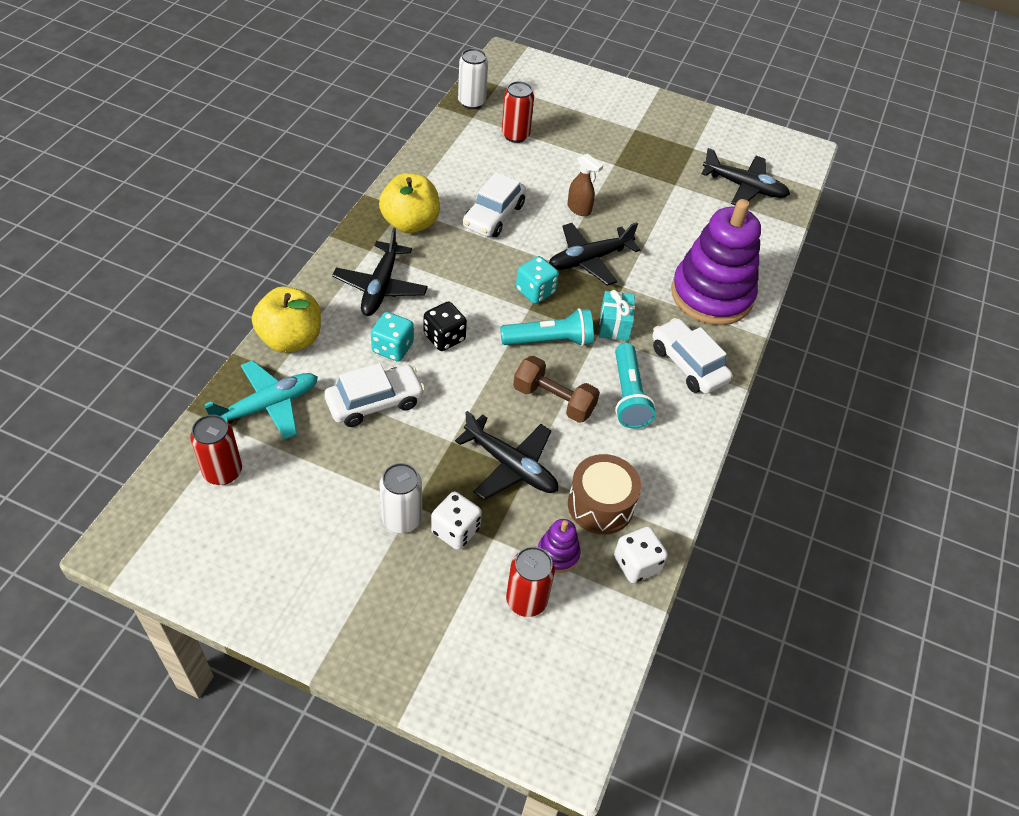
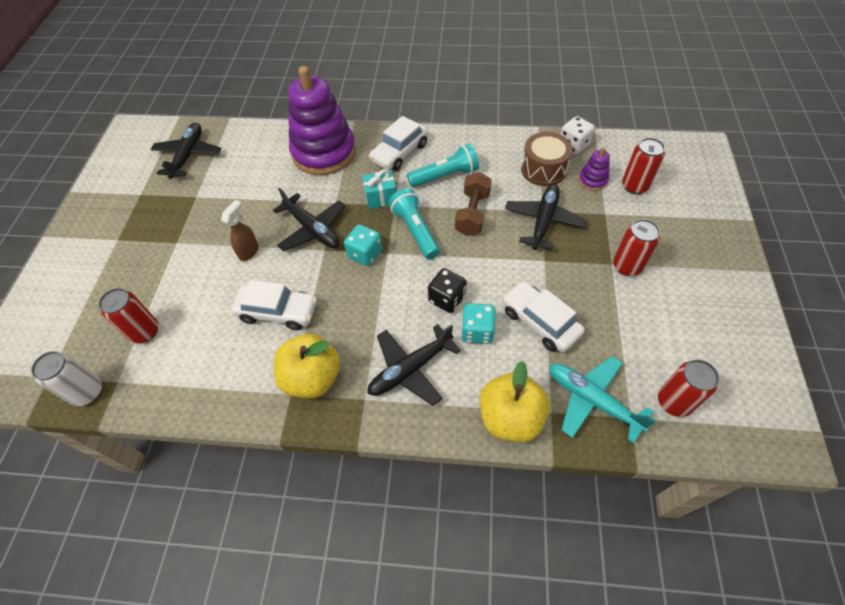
camera: 100 degrees left, 5 degrees up
(380, 287) = (410, 369): black plane -> black plane turned 150 degrees clockwise
(402, 519) = (627, 266): white can -> red can
(455, 530) = (614, 234): white dice -> none

